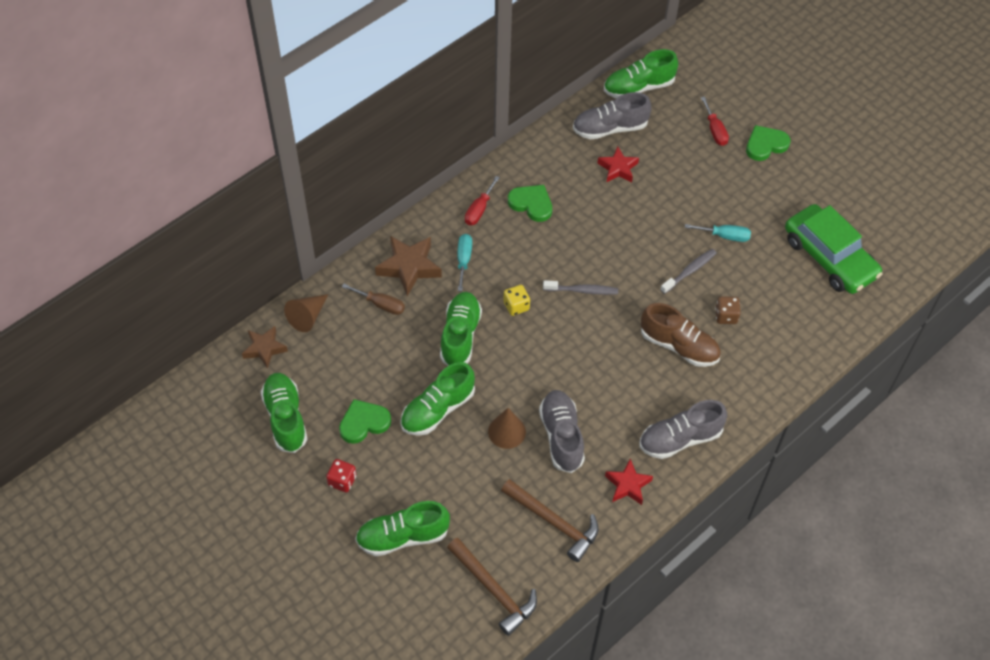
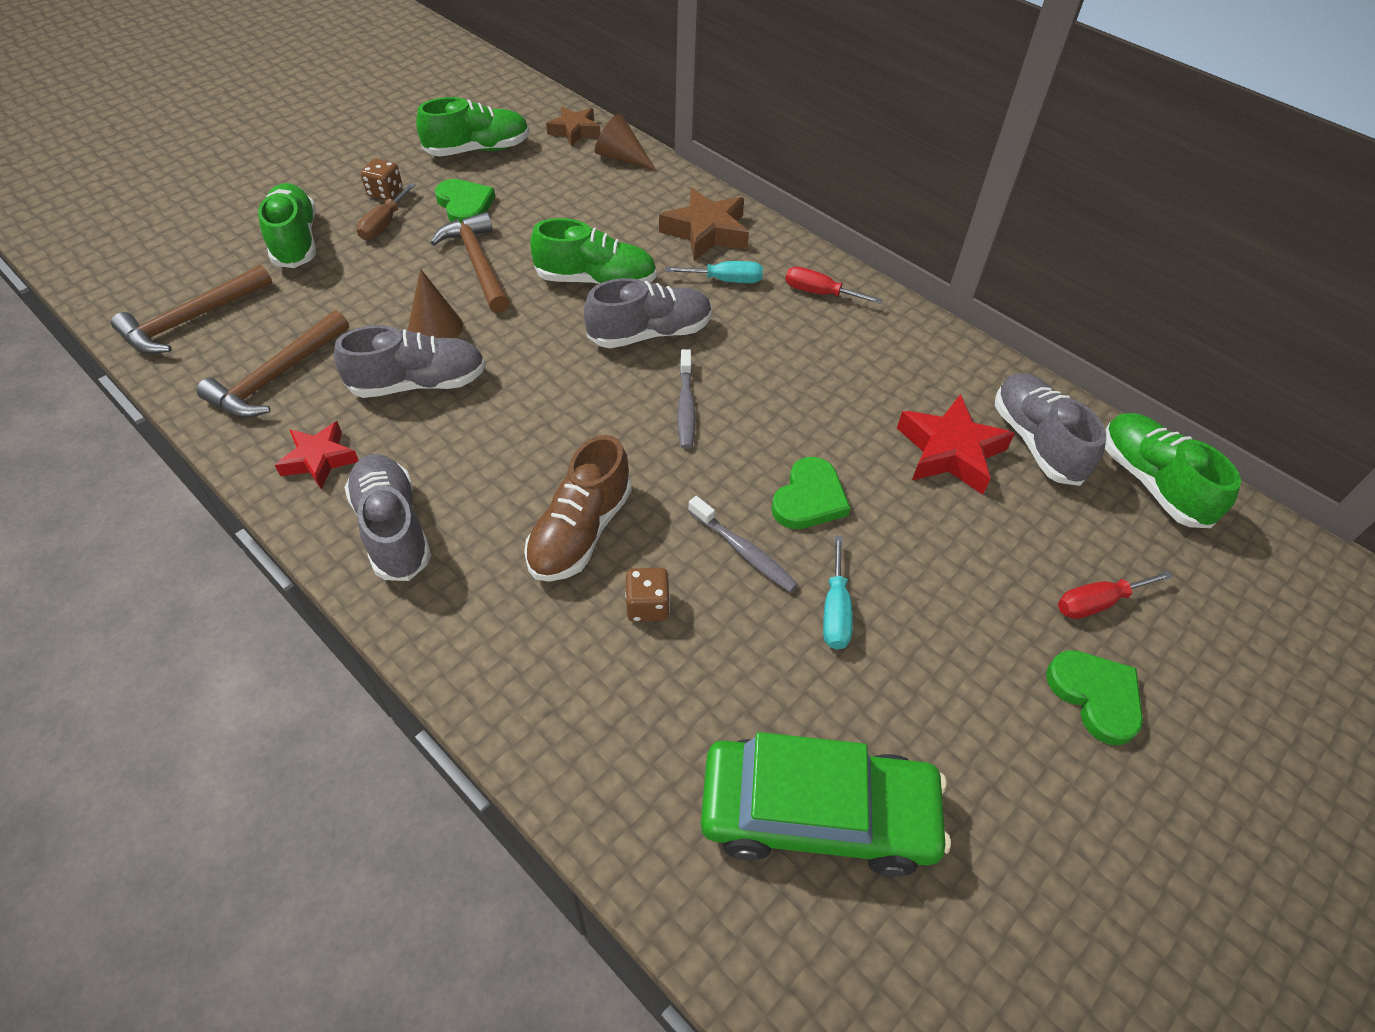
camera: 85 degrees right, 5 degrees down
(342, 481) = (385, 193): red dice -> brown dice
(381, 304) = (643, 211): brown screwdriver -> brown screwdriver (384, 224)
(437, 409) = (478, 263): green shoe -> brown hammer
(516, 306) = (650, 333): yellow dice -> grey shoe
(531, 204) = (844, 347): green heart -> green heart (809, 498)
(618, 168) = (950, 452): red star -> red star, size x1.53
(829, 257) = (817, 814): green car -> green car turned 135 degrees counterclockwise

